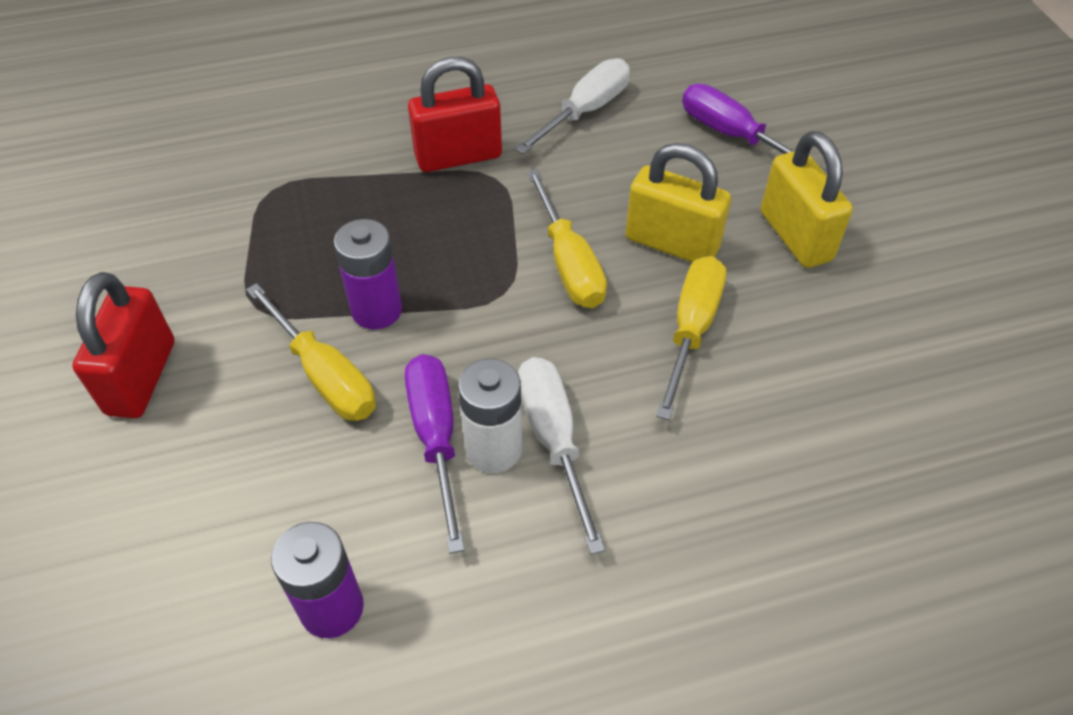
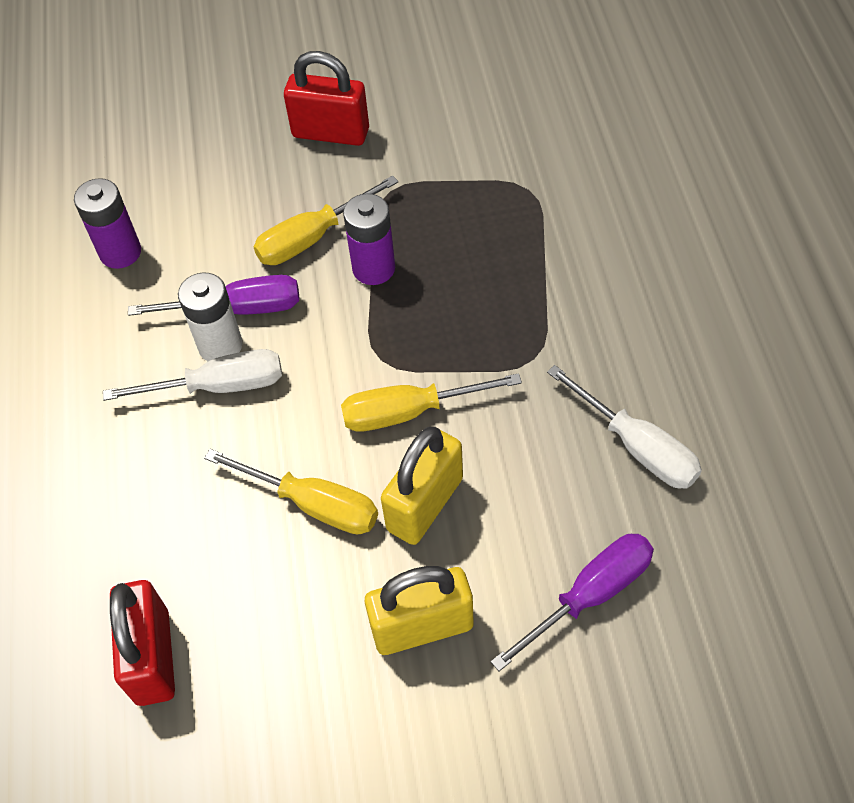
camera: 100 degrees right, 5 degrees up
(458, 156) = (566, 328): red padlock -> red padlock (153, 657)

